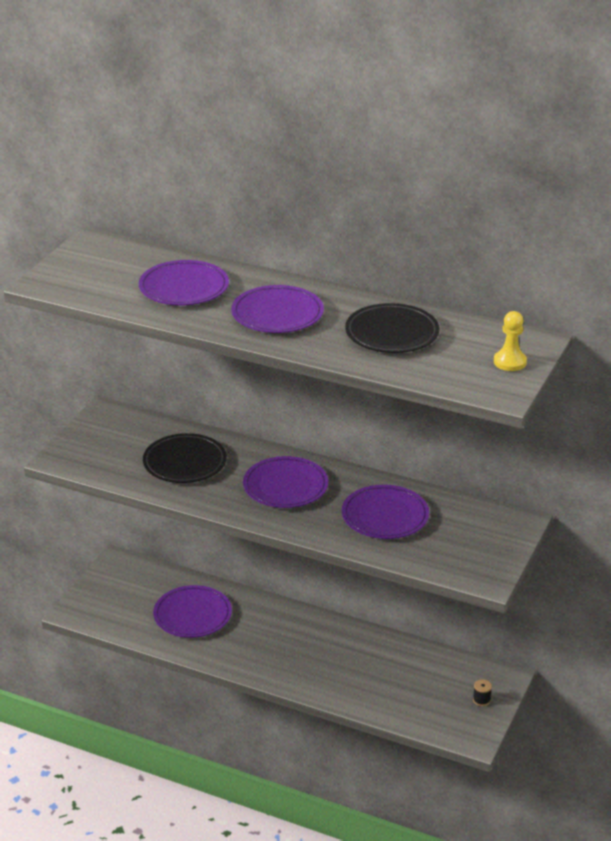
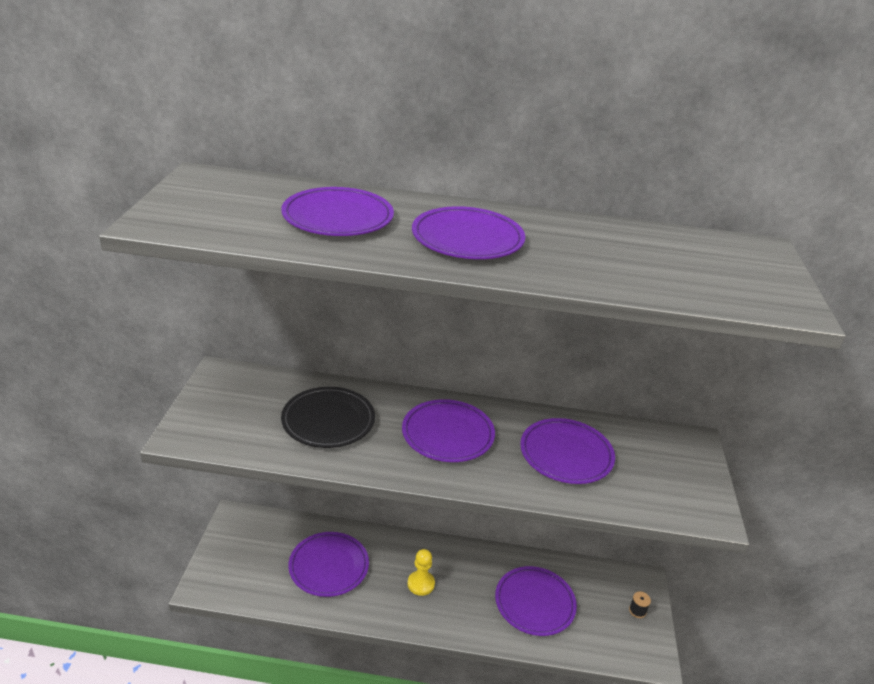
camera: 20 degrees left, 0 degrees up
(379, 676) = (534, 603): none -> purple plate
(392, 333) = (611, 250): black plate -> none
(510, 362) = (763, 271): yellow pawn -> yellow pawn (421, 584)

